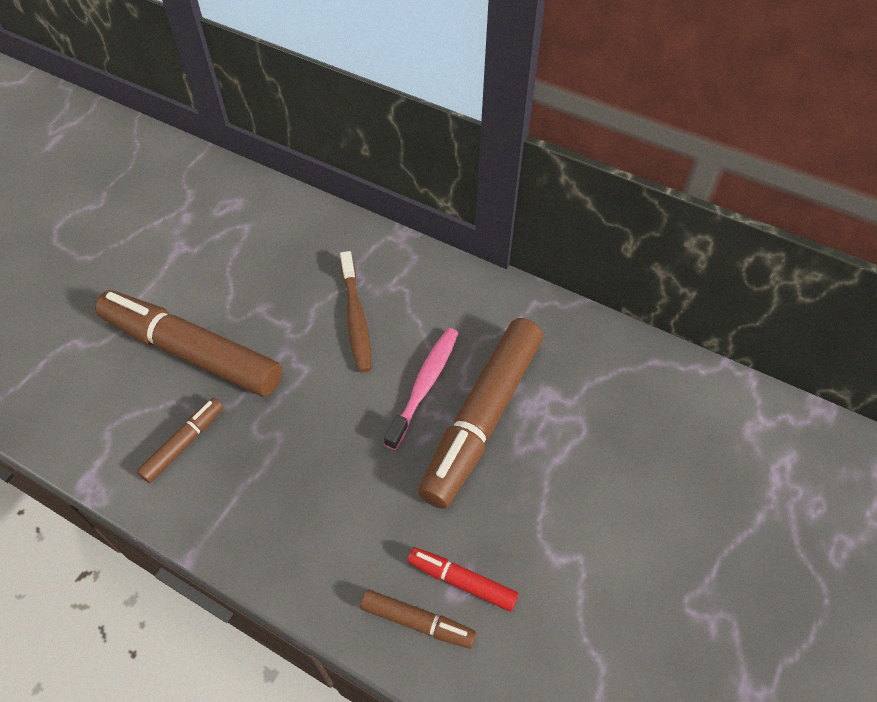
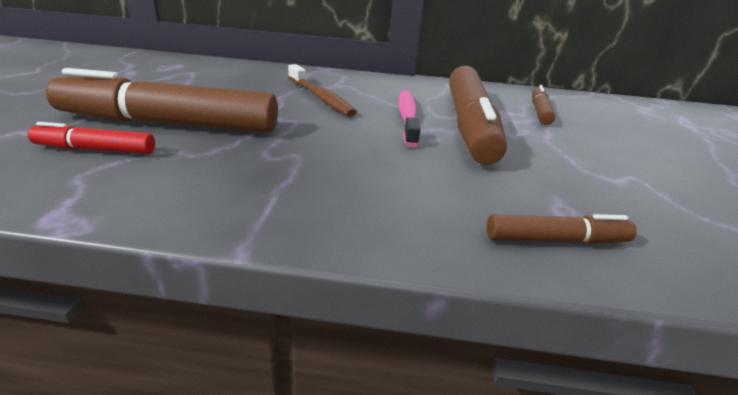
camera: 25 degrees left, 25 degrees down
(184, 443) = (187, 172): brown marker -> brown marker (539, 112)
(462, 581) = (561, 206): red marker -> red marker (95, 150)

